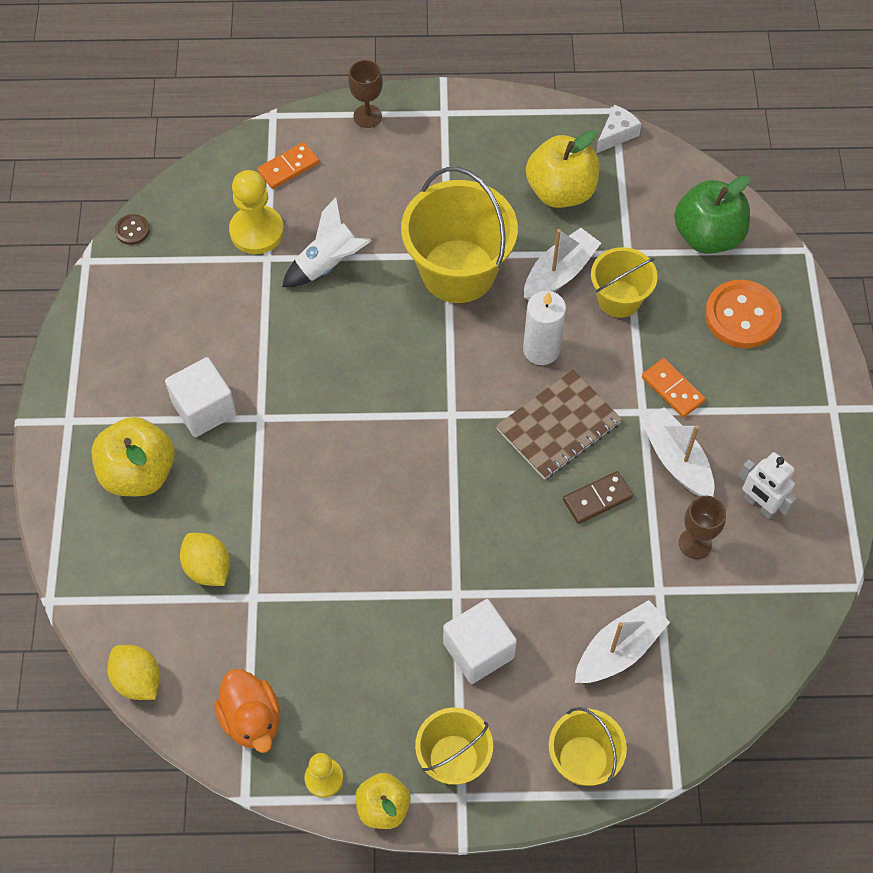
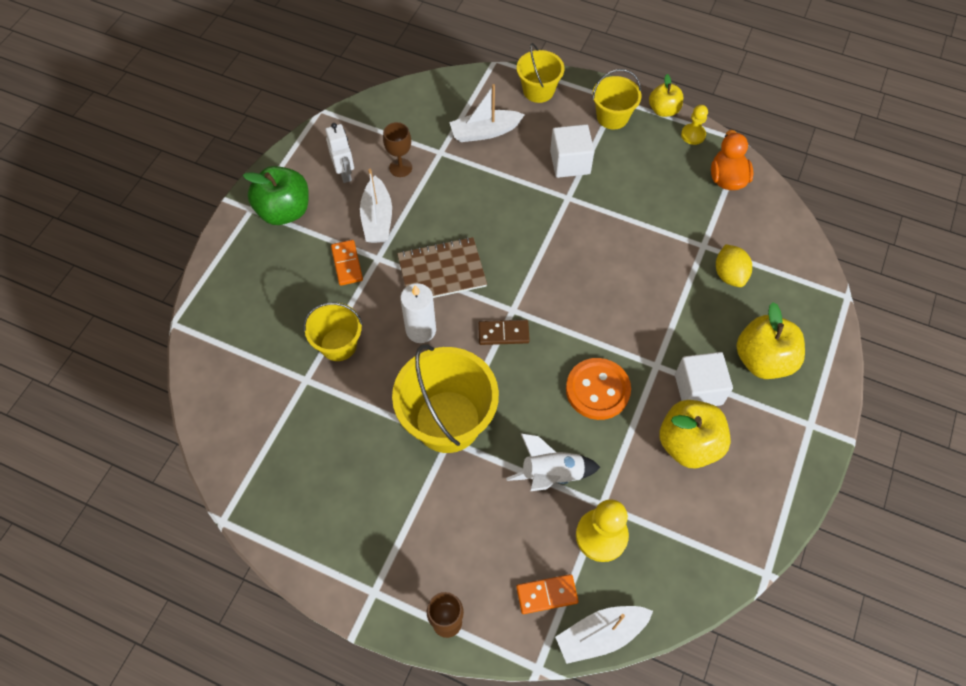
camera: 155 degrees left, 0 degrees up
(132, 230) = (715, 588): brown button -> none
(138, 680) = (795, 226): yellow lemon -> none
(559, 273) = (369, 385): white boat -> white boat (600, 635)
(561, 191) = (322, 458): yellow apple -> yellow apple (688, 444)
(597, 499) = (445, 216): brown domino -> brown domino (503, 333)
(616, 134) = (238, 494): white cheese -> none
(707, 236) = (236, 366): green apple -> green apple (284, 211)
(742, 316) = (260, 294): orange button -> orange button (597, 390)

